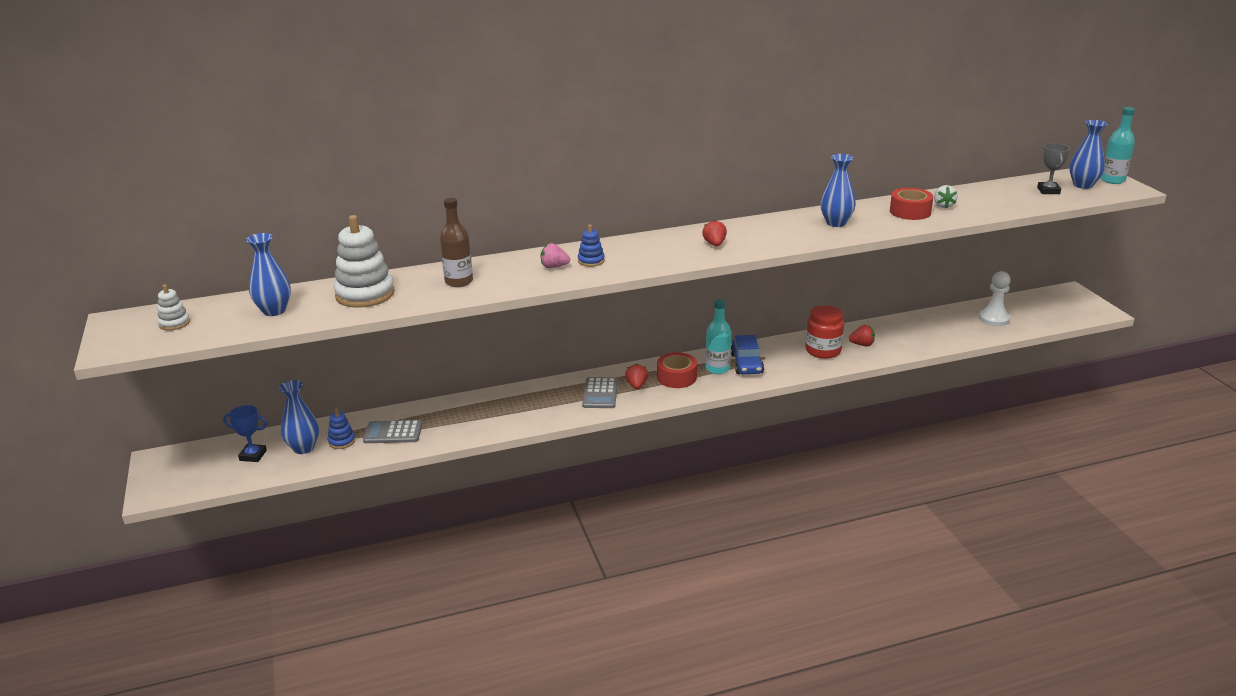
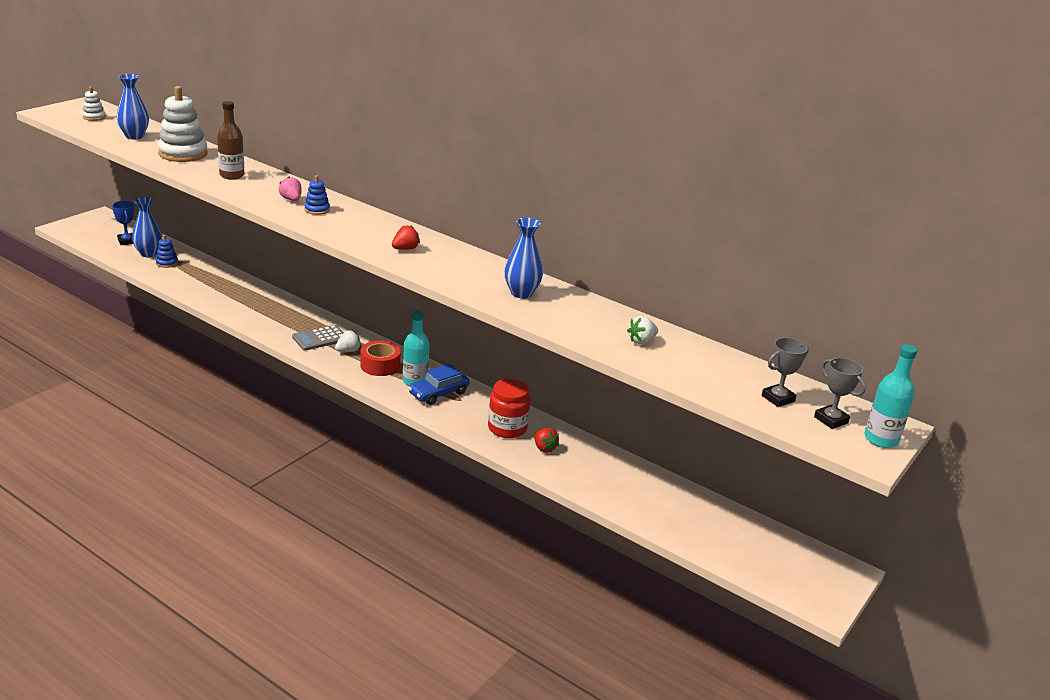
camera: 50 degrees right, 0 degrees up
(393, 432) = (192, 276): grey calculator -> none
(636, 385) = (348, 351): red strawberry -> white strawberry
(910, 211) = (600, 325): red tape -> none
(993, 319) = (701, 523): white pawn -> none
(1083, 185) = (831, 420): blue vase -> grey trophy

